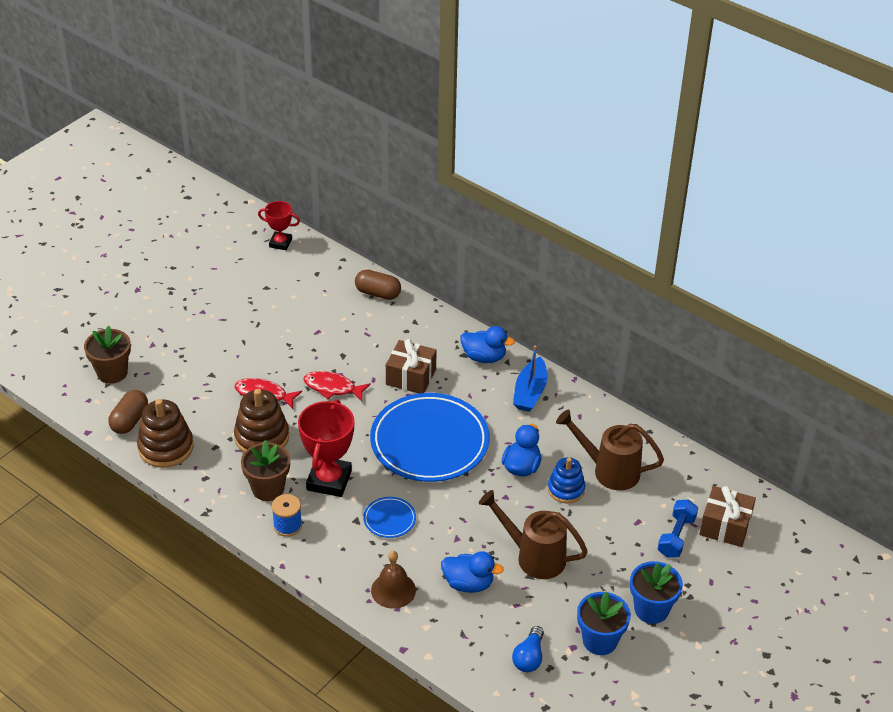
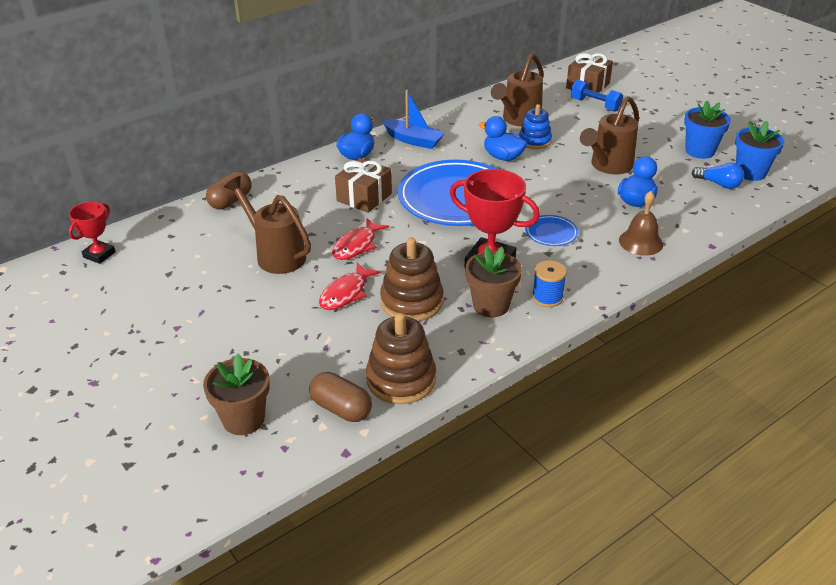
camera: 75 degrees left, 5 degrees down
(306, 341) = (276, 255): none -> brown watering can
(651, 609) = (668, 126): blue flower pot -> blue flower pot (750, 172)

